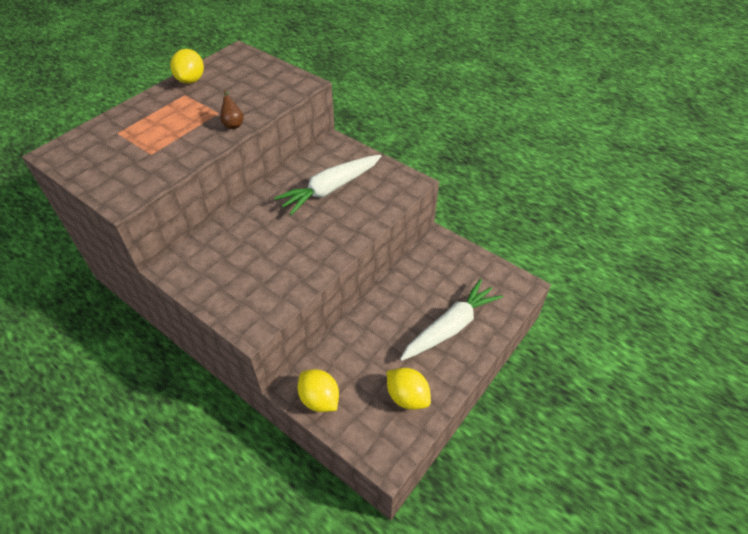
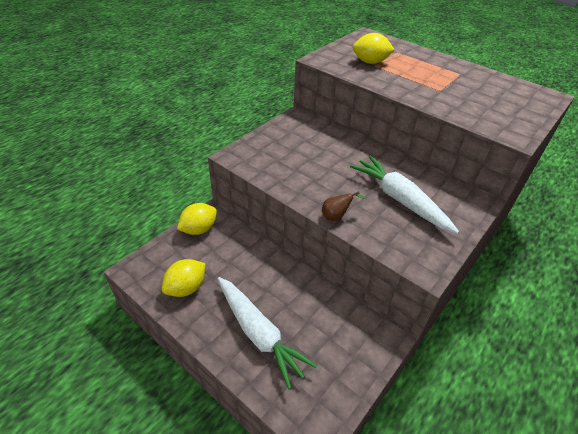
camera: 90 degrees right, 5 degrees down
(191, 80) = (484, 75): yellow lemon -> yellow lemon (370, 62)
(233, 124) = (426, 97): brown pear -> brown pear (336, 216)

